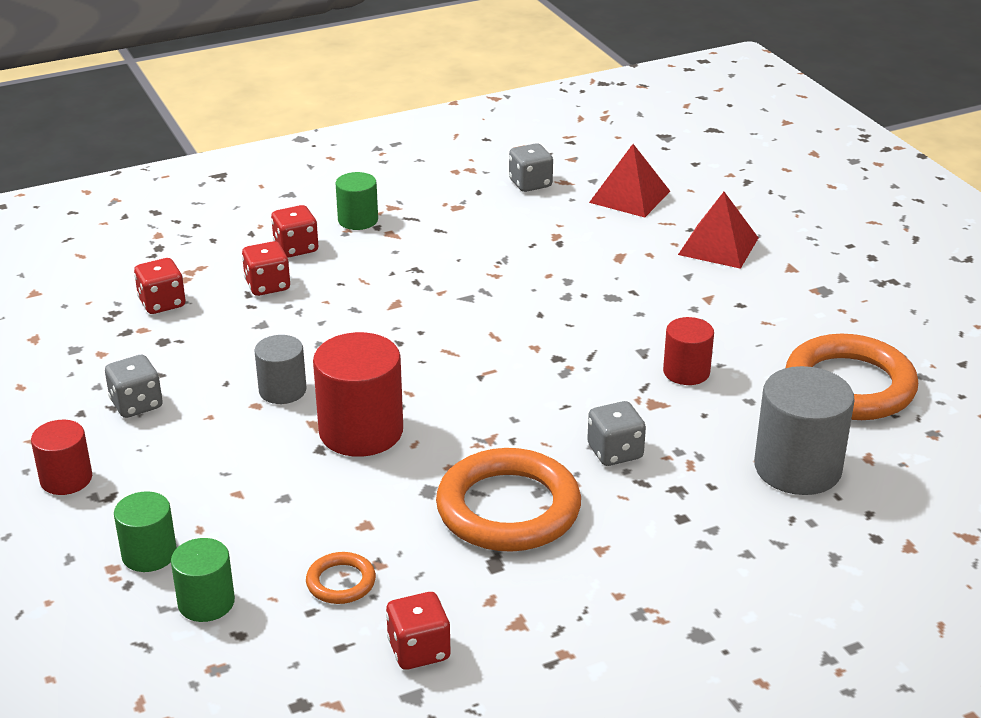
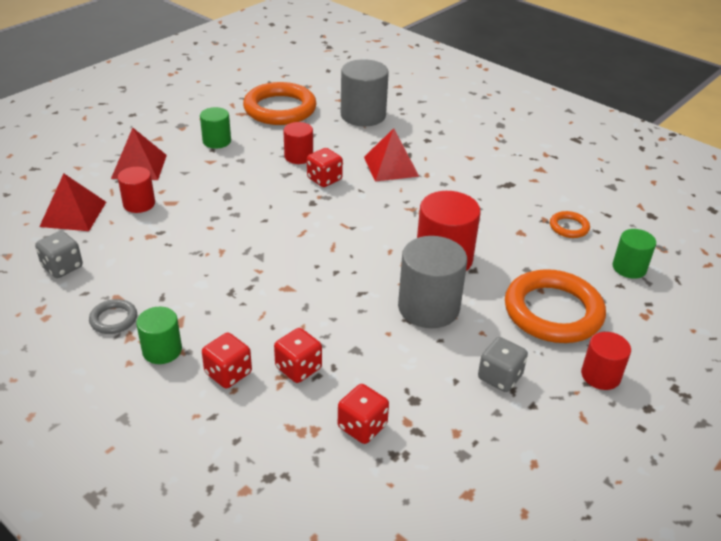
camera: 115 degrees left, 5 degrees up
(149, 554) = (620, 305): green cylinder -> green cylinder (217, 141)
(282, 390) = (428, 307): grey cylinder -> grey cylinder, size x1.71
(419, 650) = (585, 191): red dice -> red dice (324, 179)
(424, 202) = (113, 319): none -> grey ring
(508, 508) = (465, 189): orange ring -> orange ring (553, 312)
(615, 452) = (391, 166): grey dice -> red pyramid
(628, 236) = (139, 204): none -> red cylinder

